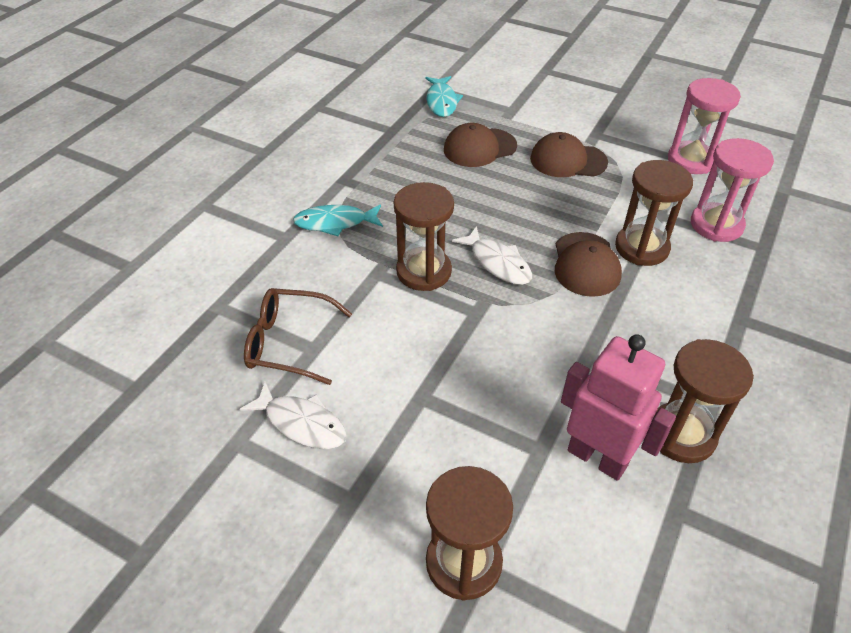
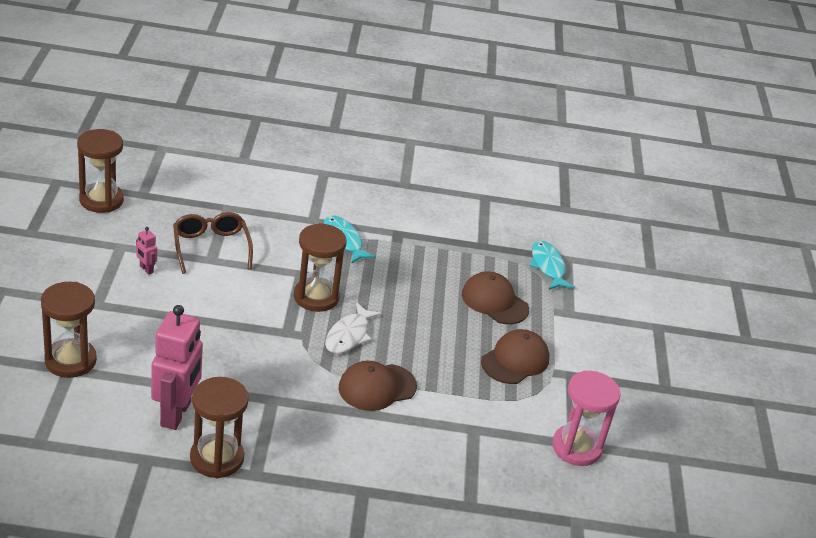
camera: 60 degrees right, 10 degrees down
(301, 423) = (146, 269): white fish -> pink robot
(441, 102) = (548, 266): turquoise fish -> turquoise fish turned 105 degrees clockwise
(568, 160) = (515, 360): brown cap -> brown cap turned 60 degrees clockwise
(641, 248) = (419, 420): brown hourglass -> brown hourglass (101, 200)
(716, 225) = (483, 470): pink hourglass -> none

